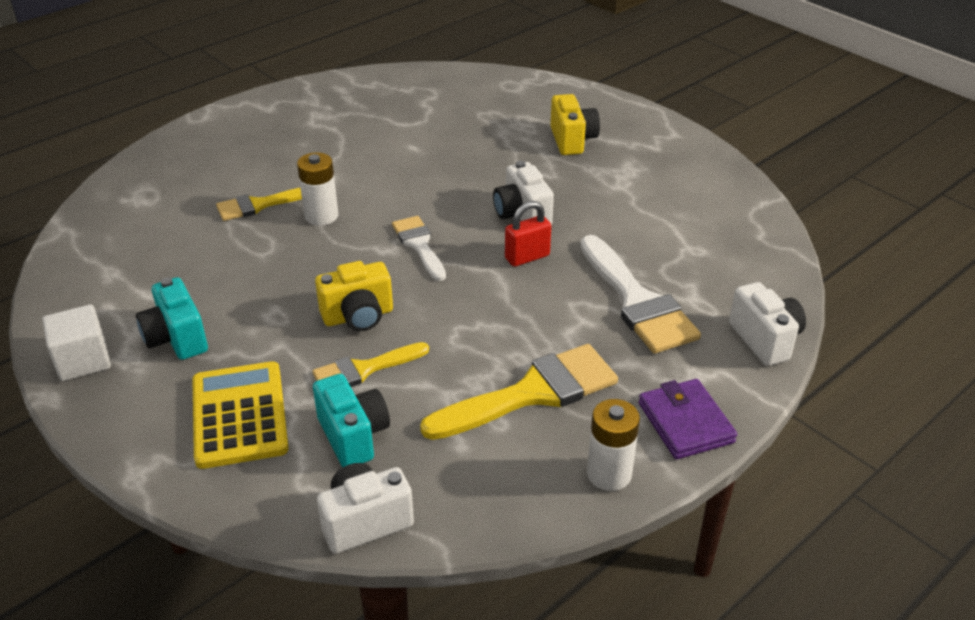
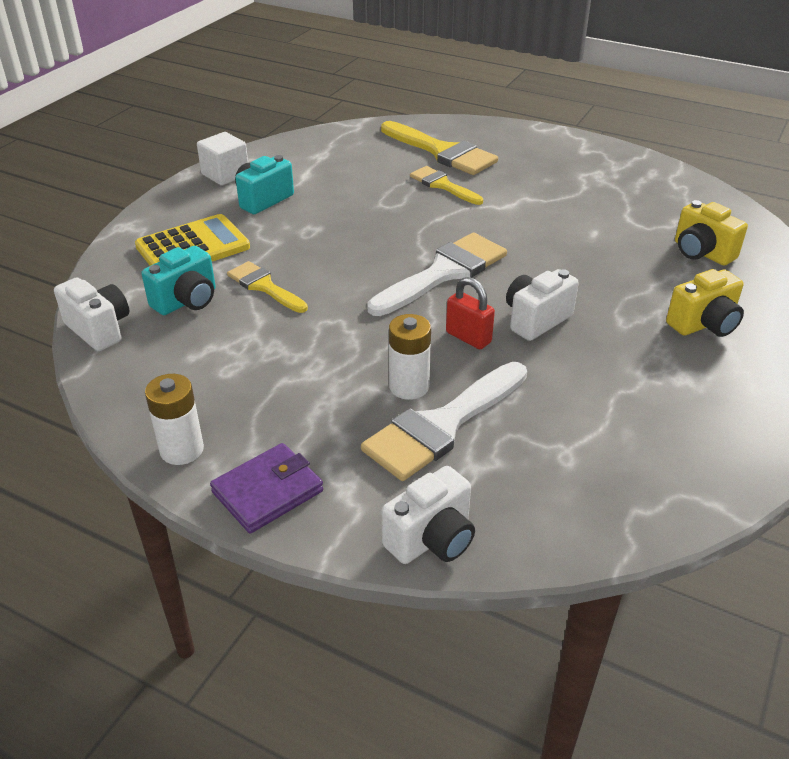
camera: 70 degrees right, 0 degrees up
(321, 216) = (449, 215): white battery -> white battery (409, 386)
(358, 316) = (328, 267): yellow camera -> yellow camera (701, 253)
(419, 245) = (443, 273): white brush -> white brush, size x1.68
(532, 393) = (272, 381): yellow brush -> yellow brush (442, 152)

